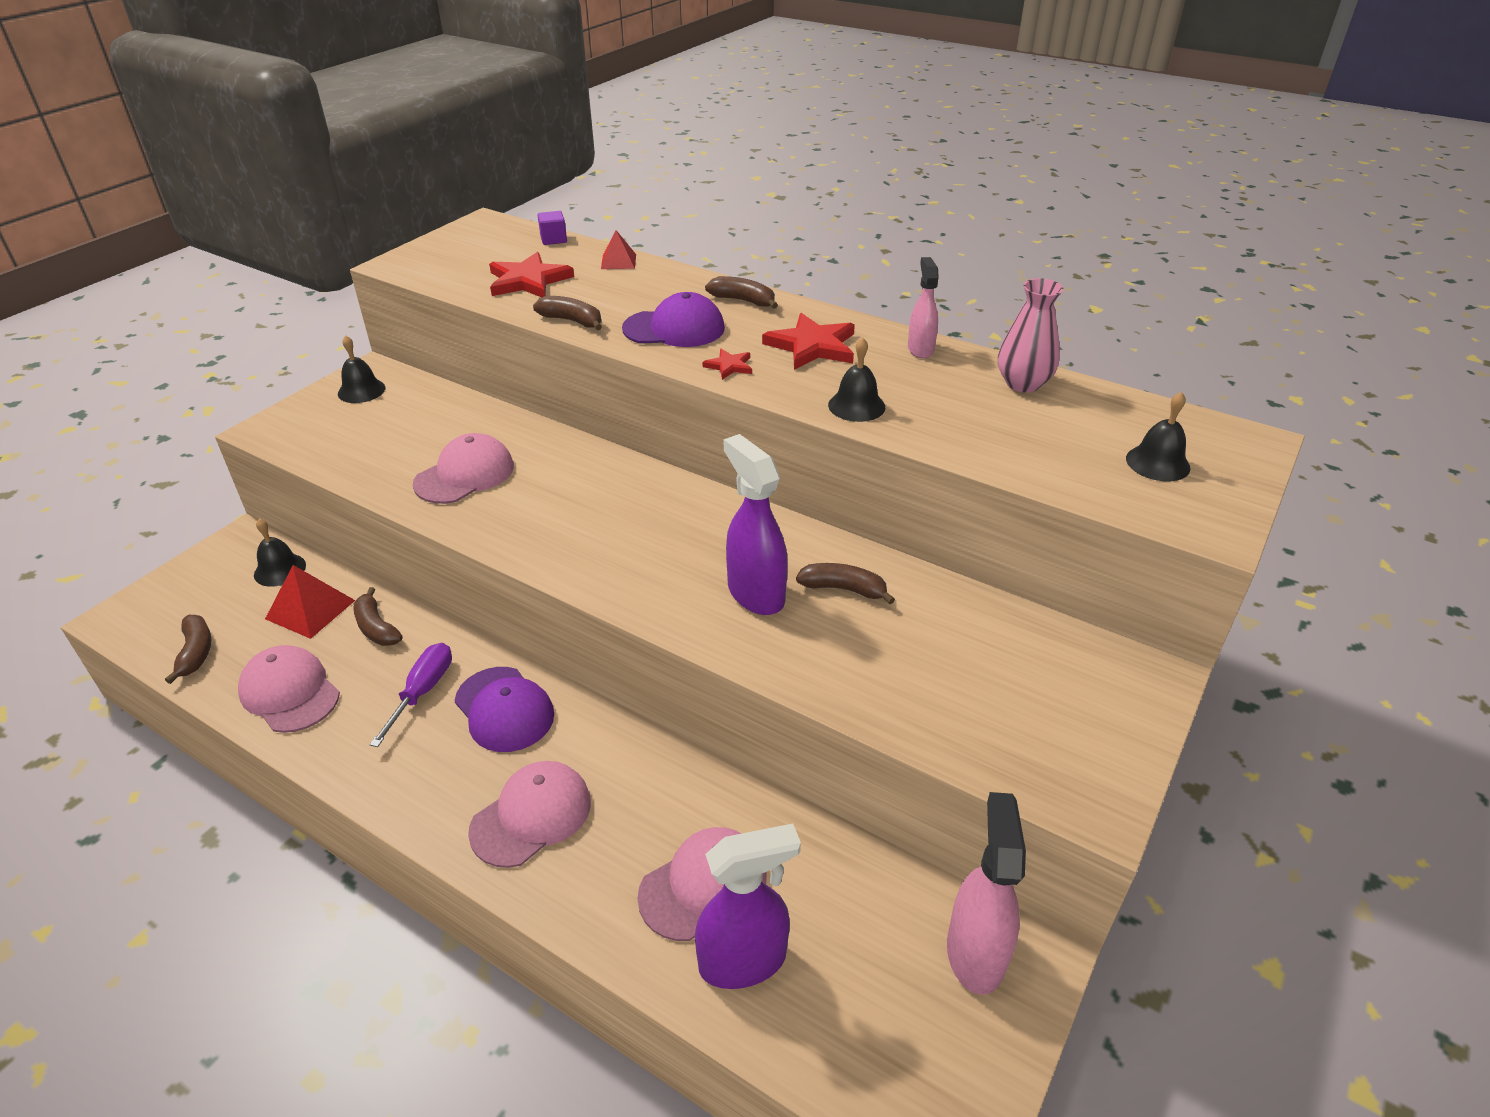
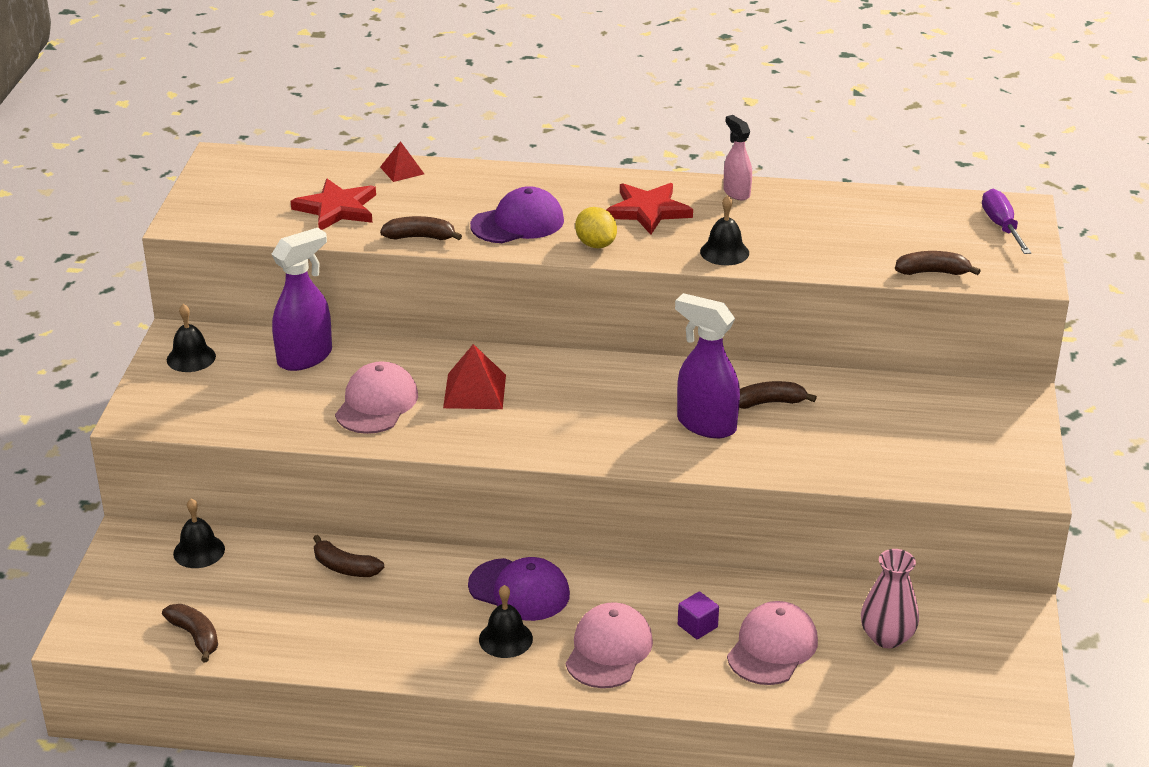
camera: 25 degrees left, 5 degrees down
(290, 692) = (319, 636): pink cap -> none
(310, 609) = (266, 572): red pyramid -> red pyramid (475, 391)
(422, 692) = (437, 600): purple screwdriver -> purple screwdriver (1002, 227)
(553, 239) = (314, 161): purple cube -> purple cube (697, 626)
(729, 366) = (595, 244): red star -> yellow lemon
(743, 301) = (553, 183): brown banana -> brown banana (933, 272)
(744, 961) = (833, 679): purple spray bottle -> purple spray bottle (305, 357)
(975, 952) = (979, 622): pink spray bottle -> none
(1023, 383) = (835, 203): pink vase -> pink vase (887, 637)
(1157, 463) = (968, 241): black bell -> black bell (505, 639)

